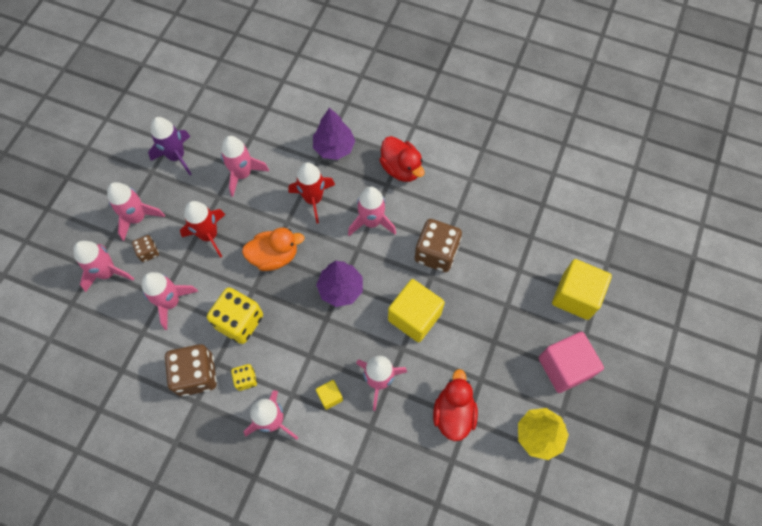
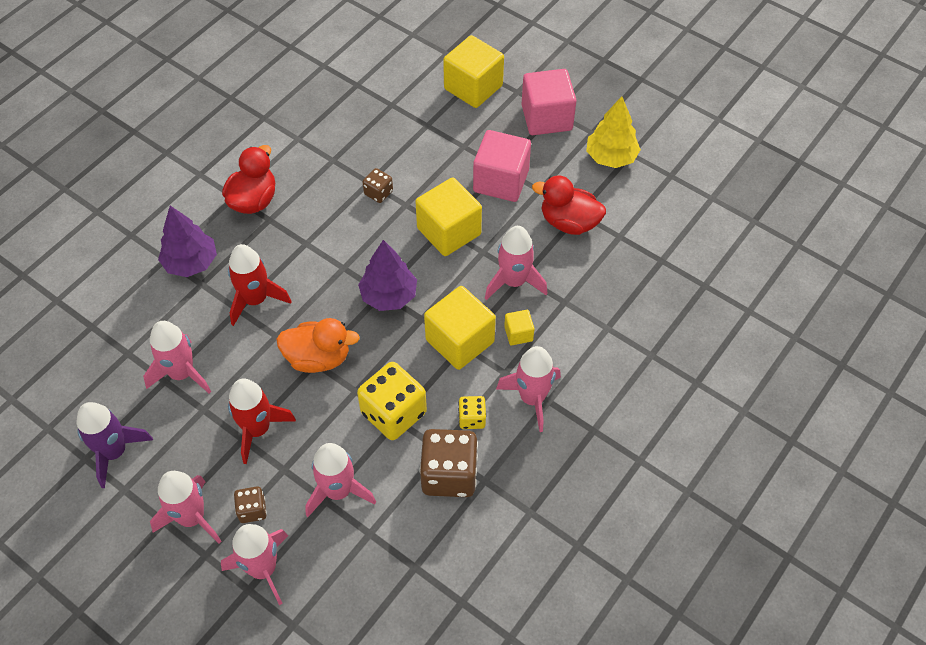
camera: 75 degrees left, 10 degrees down
(274, 256) = (318, 358): orange duck -> orange duck turned 90 degrees clockwise
(312, 352) = (460, 341): none -> yellow cube
(371, 222) = (313, 246): pink rocket -> none
(401, 169) = (253, 200): red duck -> red duck turned 45 degrees counterclockwise
(436, 253) = (378, 193): brown dice -> brown dice, size x0.51
(479, 345) = (501, 181): none -> pink cube

